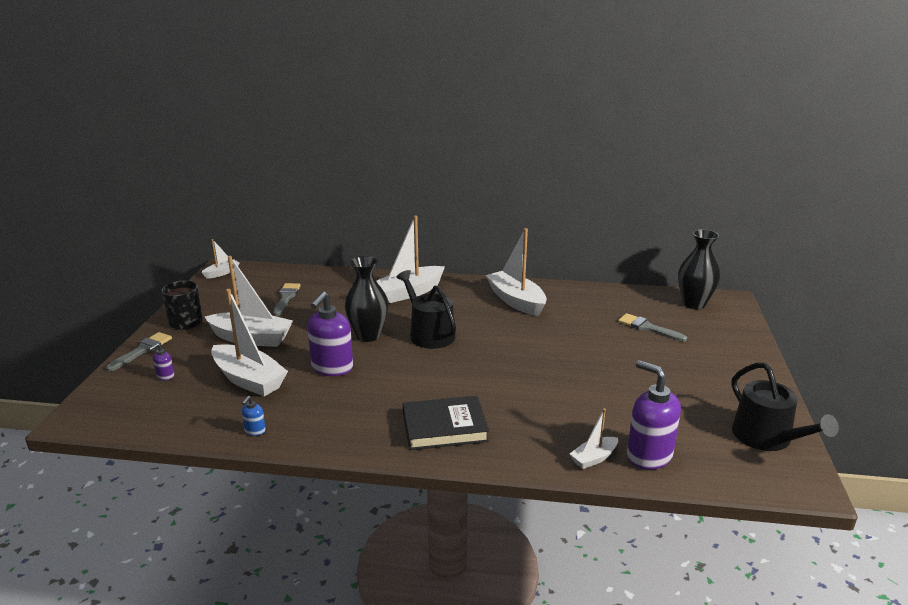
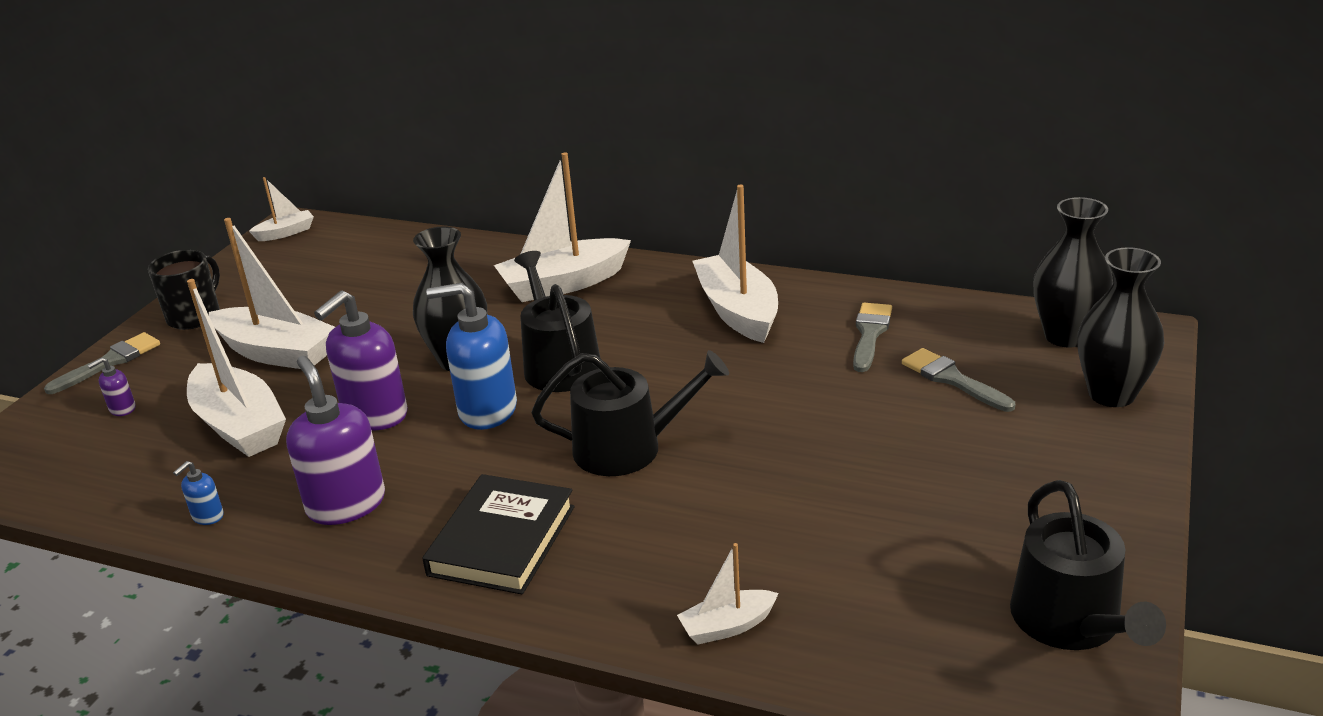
camera: 15 degrees right, 5 degrees up
(286, 298) = (362, 283): grey brush -> grey brush (870, 334)
(399, 361) = (487, 411): none -> blue soap dispenser
(444, 427) = (502, 540): black book -> black book turned 75 degrees counterclockwise
(492, 374) = (629, 448): none -> black watering can
(648, 456) = (828, 633): purple soap dispenser -> purple soap dispenser (346, 504)
(730, 330) = (1111, 394): none -> black vase

